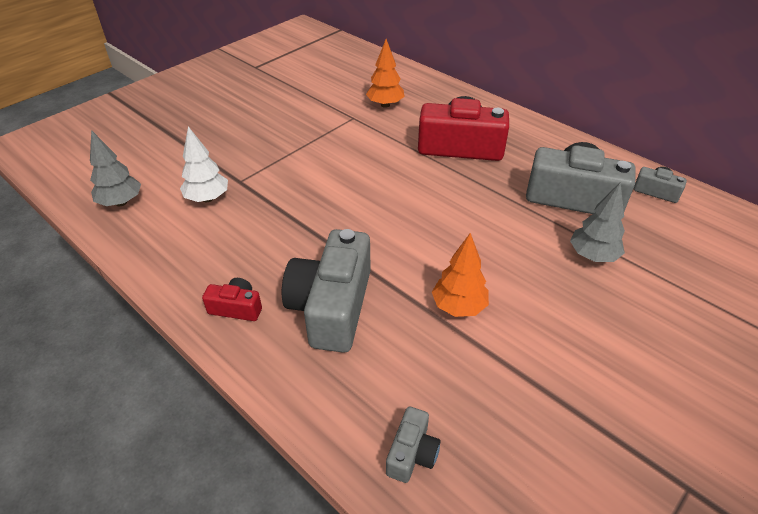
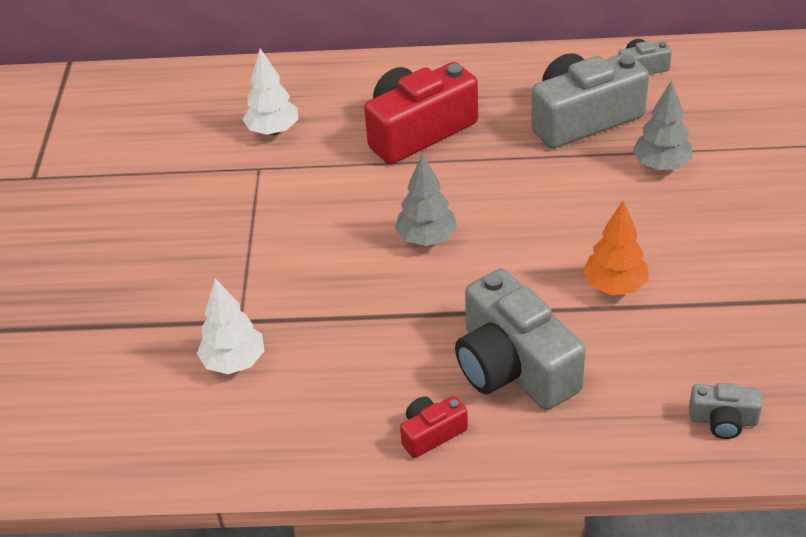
camera: 40 degrees left, 0 degrees up
(121, 202) = (138, 437): grey tree -> grey tree (426, 238)
(385, 105) = (273, 131): orange tree -> white tree
(412, 453) = (723, 420): grey camera -> grey camera turned 120 degrees clockwise

